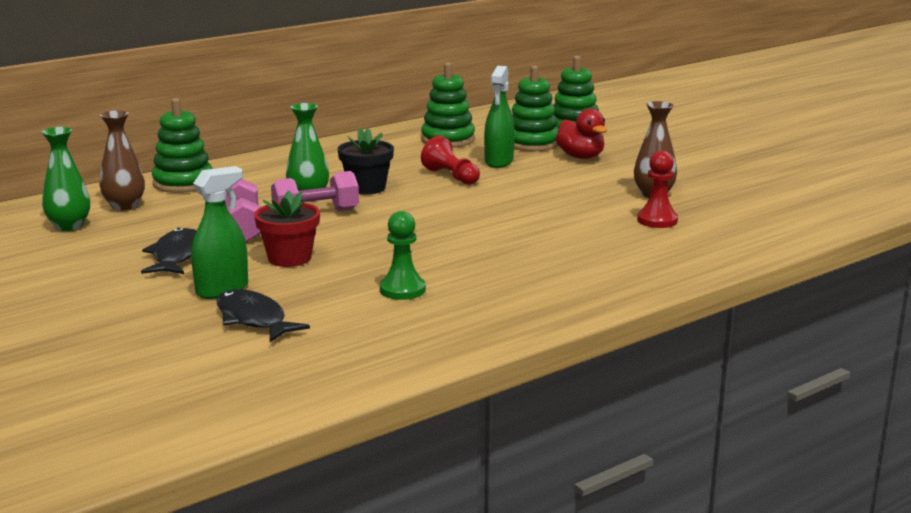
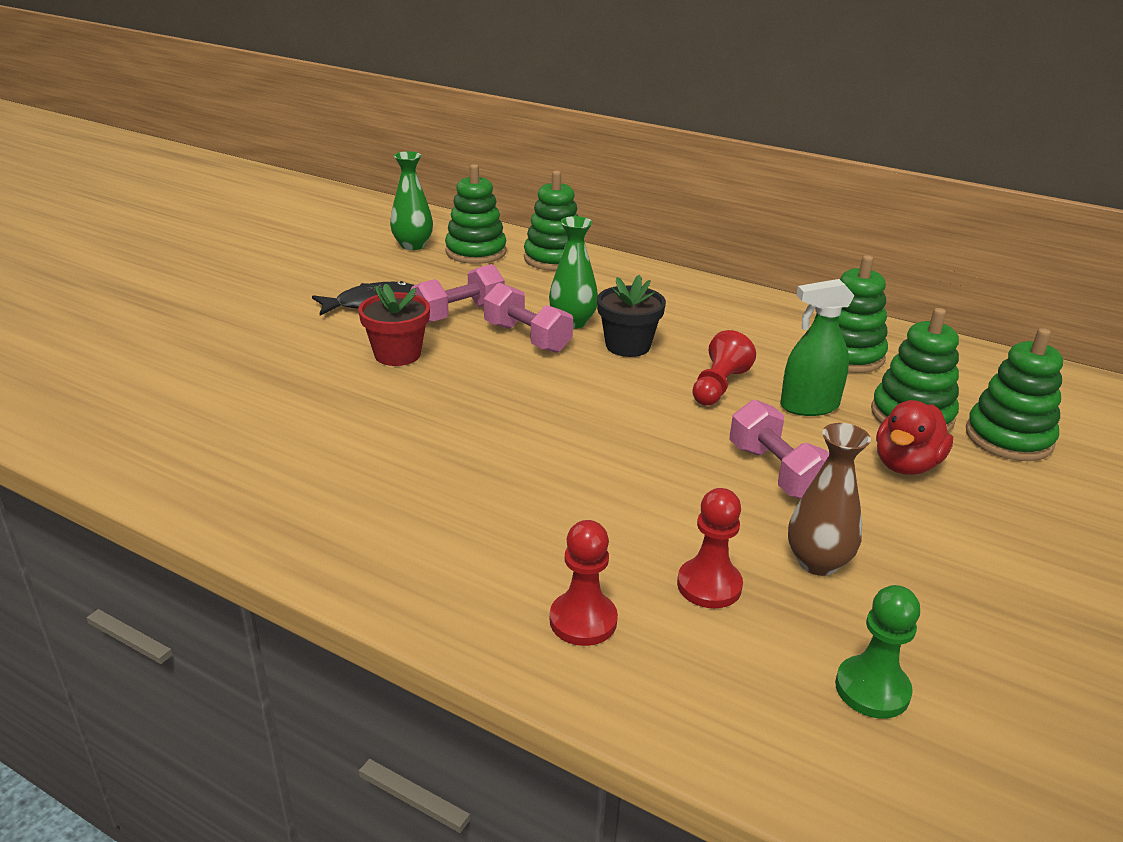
camera: 65 degrees right, 10 degrees up
(124, 206) = (476, 252): brown vase -> green stacking toy
(222, 290) = (303, 343): green spray bottle -> none
(253, 319) = (240, 375): black fish -> none
(402, 290) = (345, 435): green pawn -> green pawn (872, 689)
(563, 184) = (776, 472): none -> pink dumbbell
(669, 253) = (583, 620): none -> red pawn

